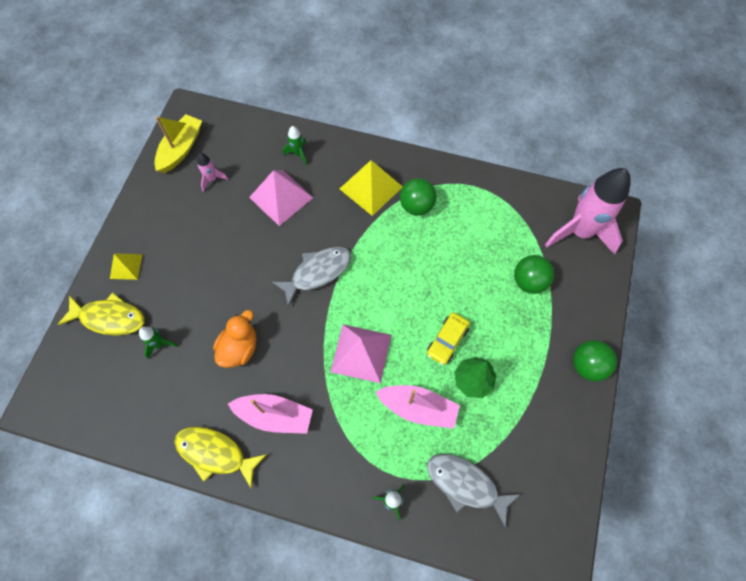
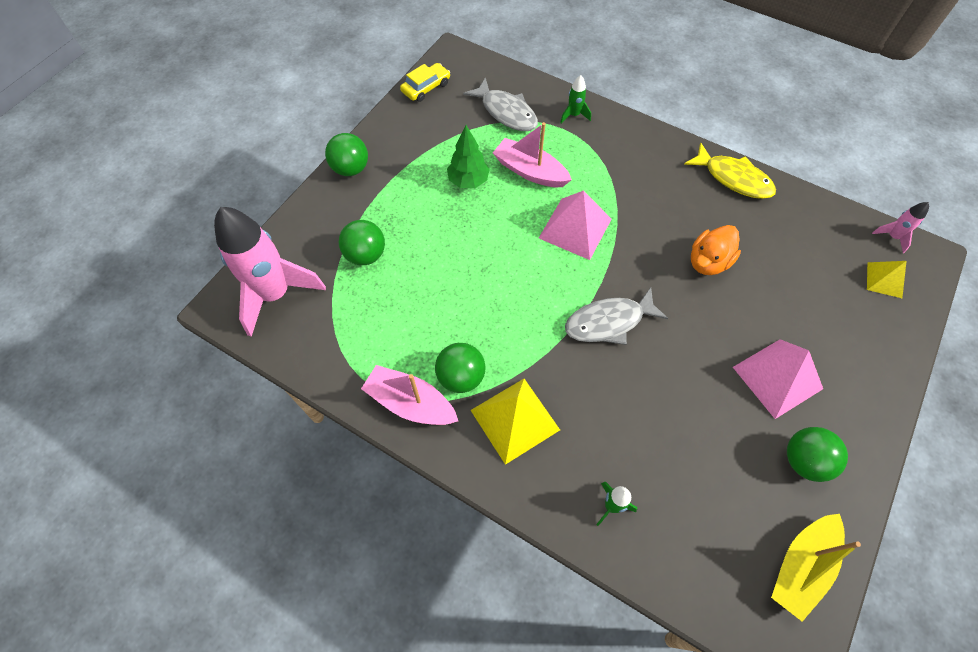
camera: 165 degrees left, 5 degrees down
(109, 318) = (867, 328): yellow fish -> none
(126, 266) = (858, 388): yellow pyramid -> yellow pyramid (884, 280)
(160, 344) = (801, 285): green rocket -> none
(172, 207) = (804, 460): none -> green ball
(212, 179) = (747, 494): pink rocket -> pink rocket (892, 237)
(274, 416) = (673, 195): pink boat -> pink boat (411, 403)
(281, 197) = (645, 437): pink pyramid -> pink pyramid (777, 377)
(447, 340) = (480, 219): yellow car -> yellow car (426, 87)

